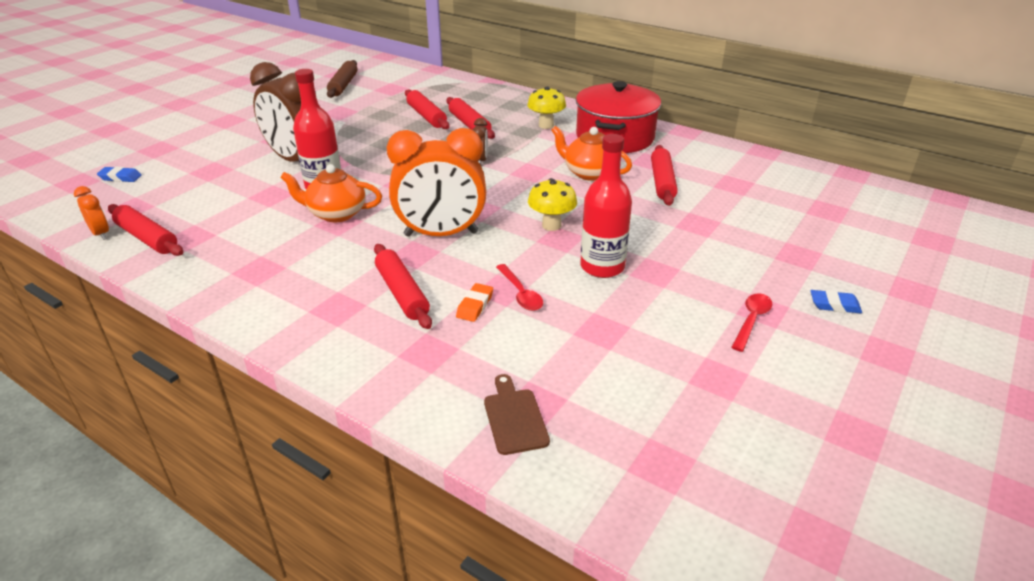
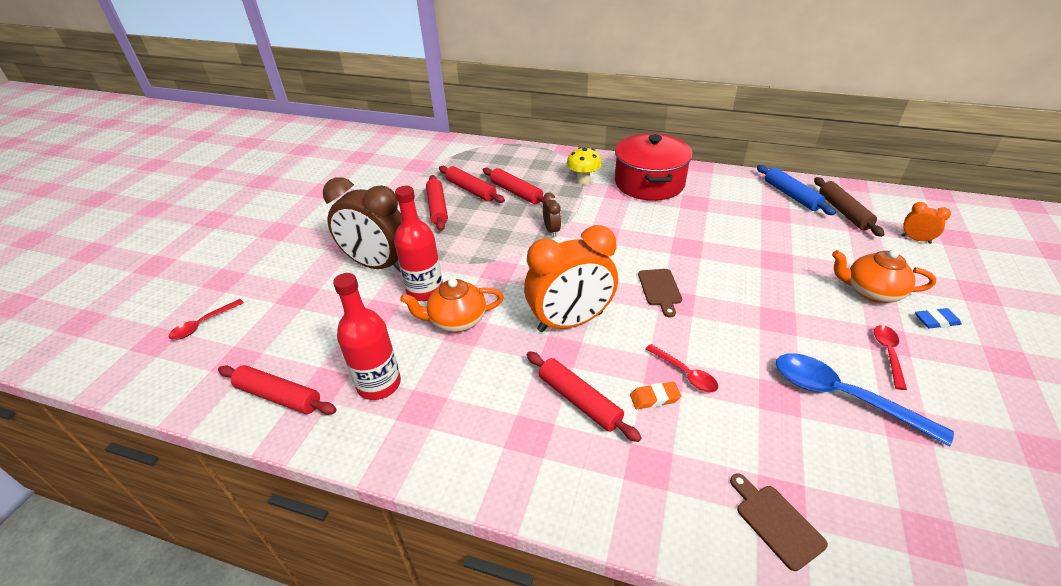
camera: 15 degrees left, 5 degrees up
(101, 233) = (223, 403): orange clock -> orange clock (915, 239)
(120, 177) = (203, 324): blue eraser -> red spoon
(343, 85) = (370, 169): brown rolling pin -> brown rolling pin (843, 212)
(475, 306) = (654, 398): orange eraser -> orange eraser turned 75 degrees clockwise
(551, 225) = (660, 289): yellow mushroom -> brown cutting board
(589, 173) = (653, 225): orange teapot -> orange teapot (871, 291)
(602, 267) = (732, 325): red bottle -> red bottle (379, 384)
(662, 182) = (719, 222): red rolling pin -> red rolling pin (437, 208)
(668, 343) = (842, 396): none -> blue spoon
(766, 172) = (791, 195): none -> blue rolling pin

